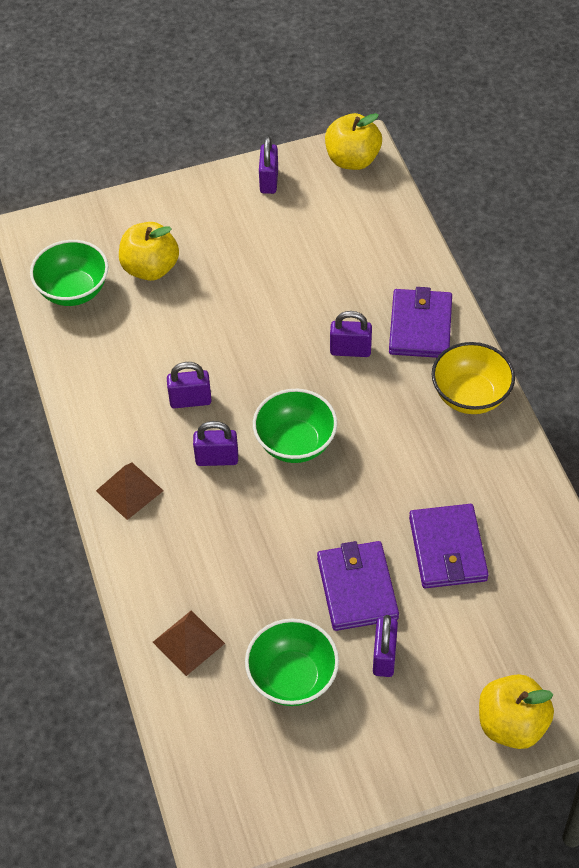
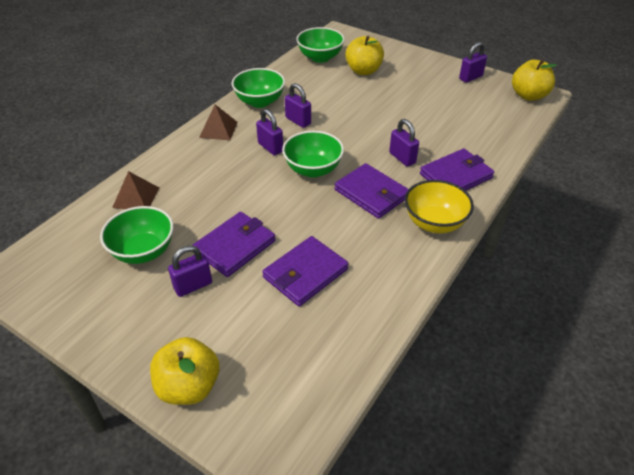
camera: 50 degrees right, 10 degrees down
(111, 414) = (260, 102): none -> green bowl
(382, 417) = (371, 193): none -> purple wallet

